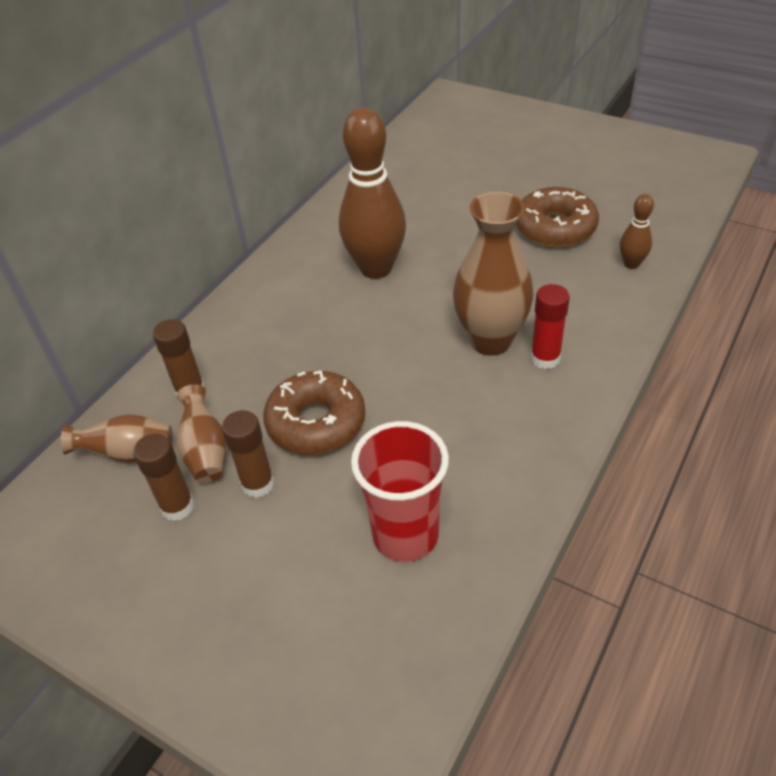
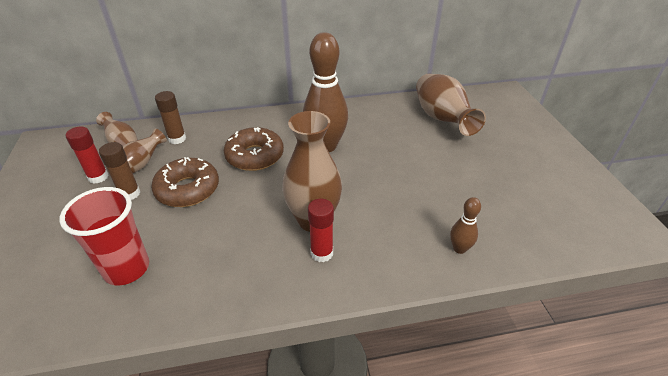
camera: 45 degrees right, 5 degrees down
(177, 506) = (98, 177): brown glue stick -> red glue stick
(437, 162) = (442, 119): none -> brown vase
(555, 228) = (448, 194): brown donut -> brown donut (255, 156)

